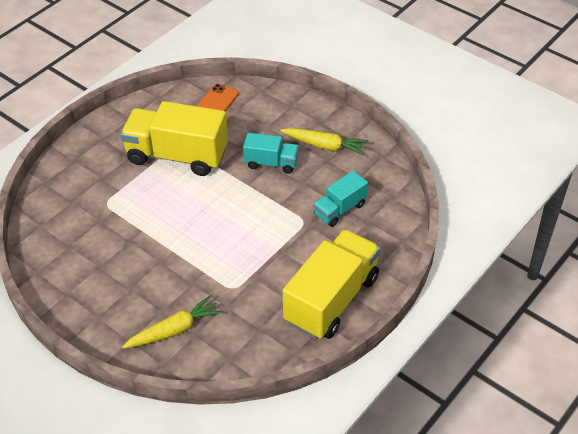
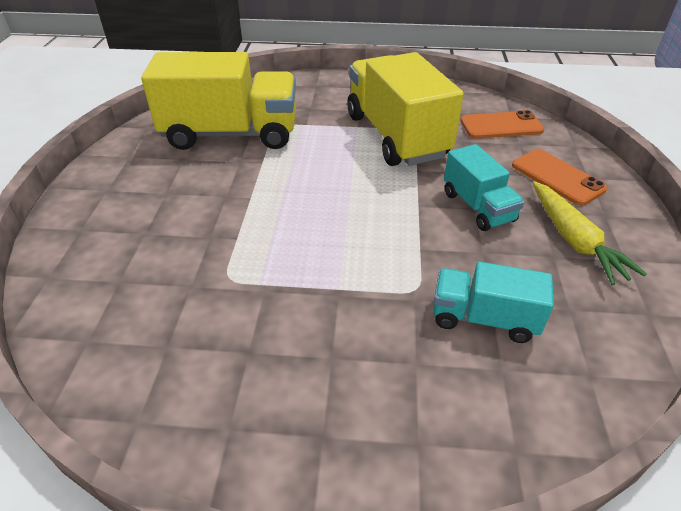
camera: 55 degrees right, 5 degrees down
(174, 330) = (117, 258): yellow carrot -> none
(279, 117) = (557, 177): none -> orange phone
(331, 300) = (289, 411): yellow truck -> yellow truck (231, 134)

